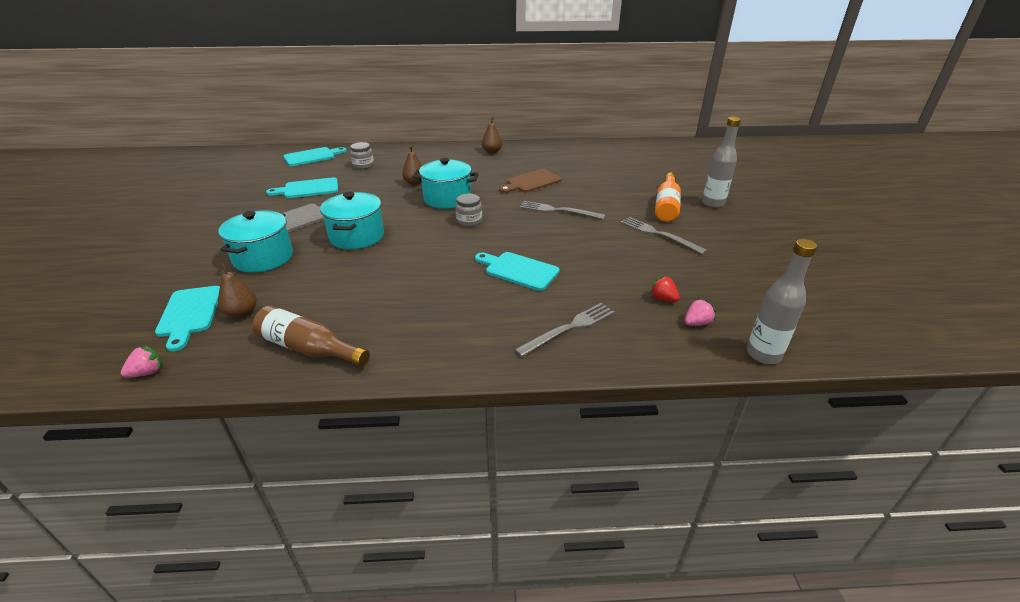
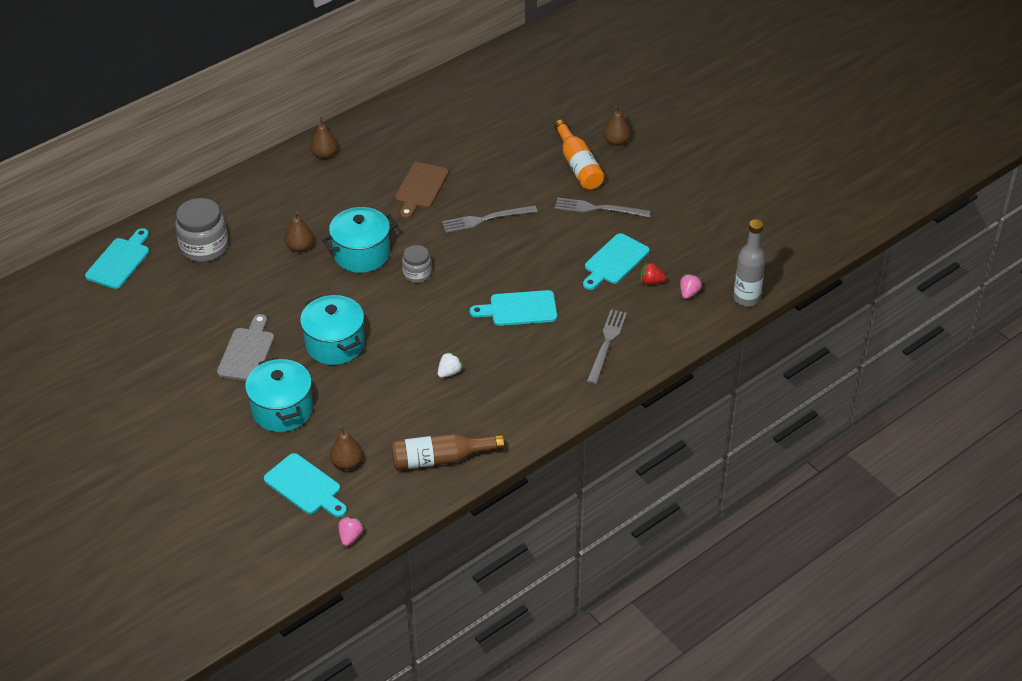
camera: 35 degrees left, 10 degrees up
(308, 189) = (194, 311): turquoise cutting board -> turquoise cutting board (614, 261)
(363, 165) = (204, 247): grey jar -> grey jar, size x1.71
(408, 288) = (449, 372): none -> white strawberry
(713, 203) = (616, 141): grey bottle -> brown pear

